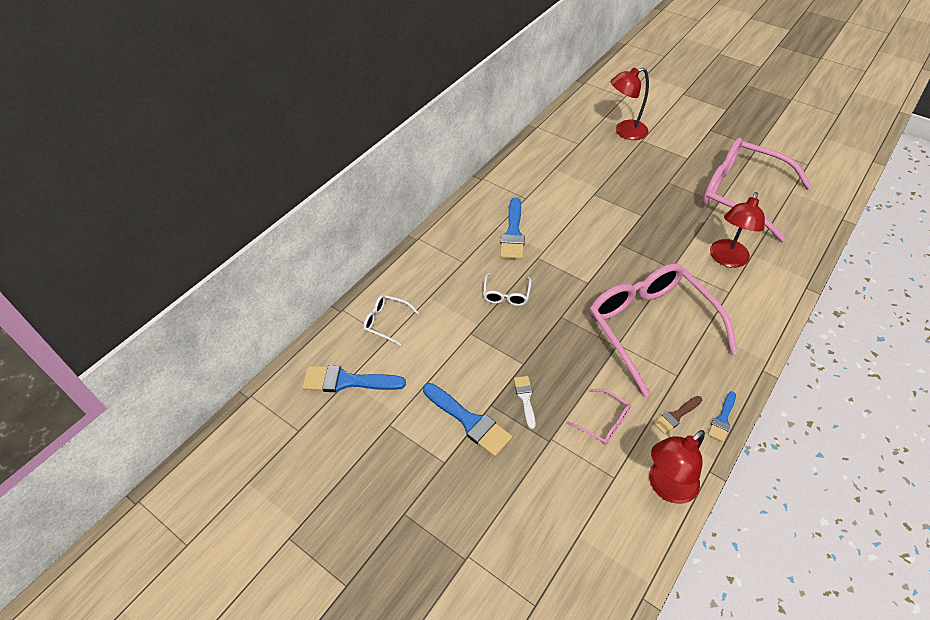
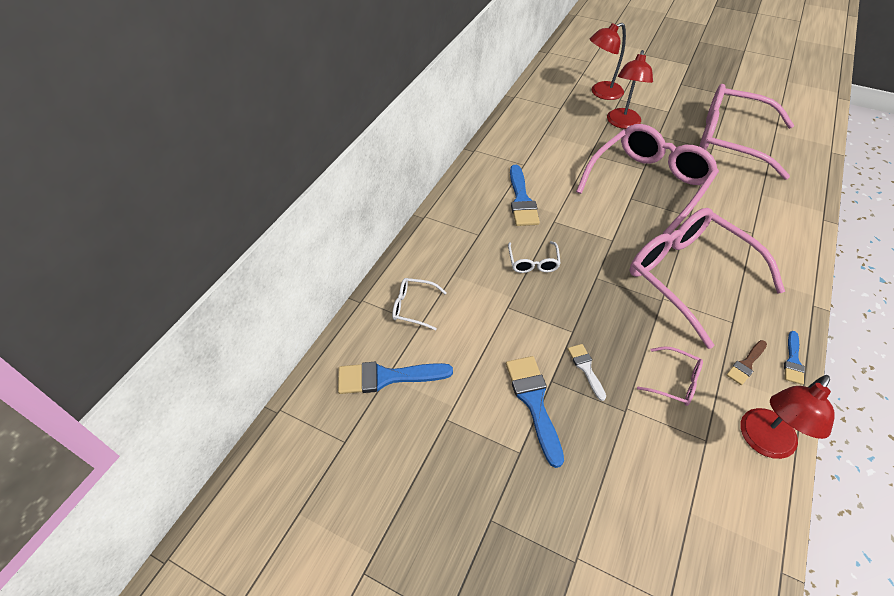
camera: 10 degrees left, 0 degrees up
(469, 421) = (534, 402): blue brush -> blue brush turned 135 degrees counterclockwise
(641, 231) = (648, 184): none -> pink glasses
(727, 259) = (739, 201): red lamp -> red lamp (622, 123)

